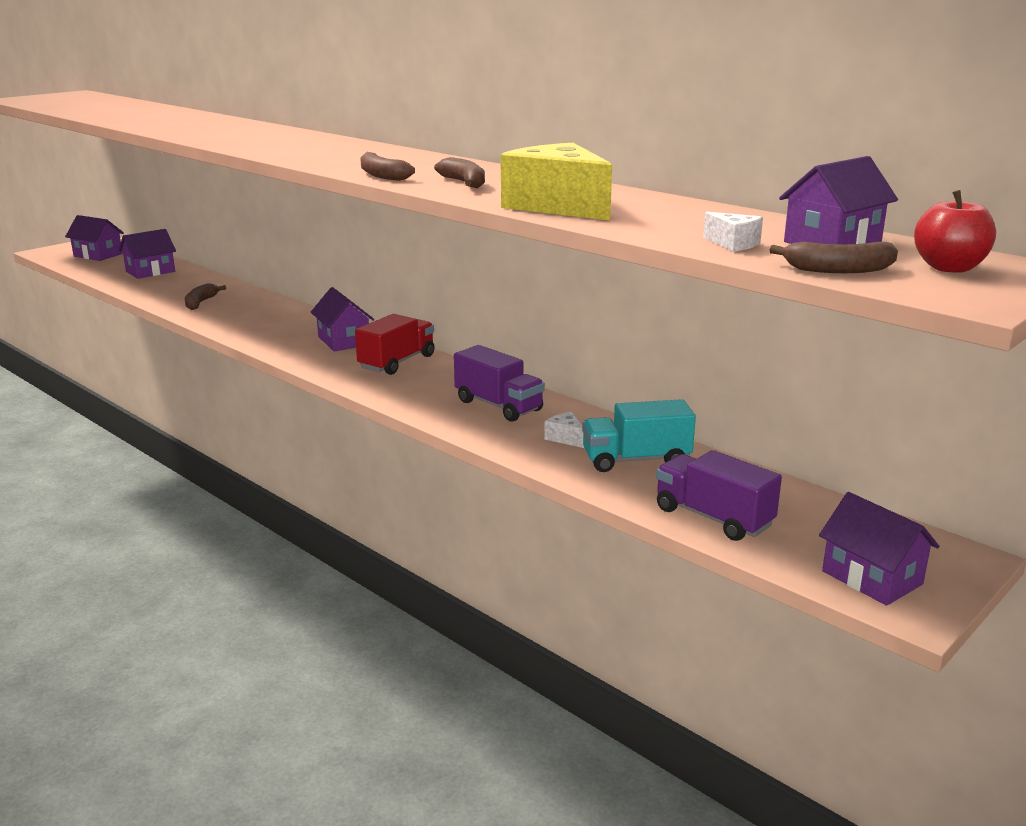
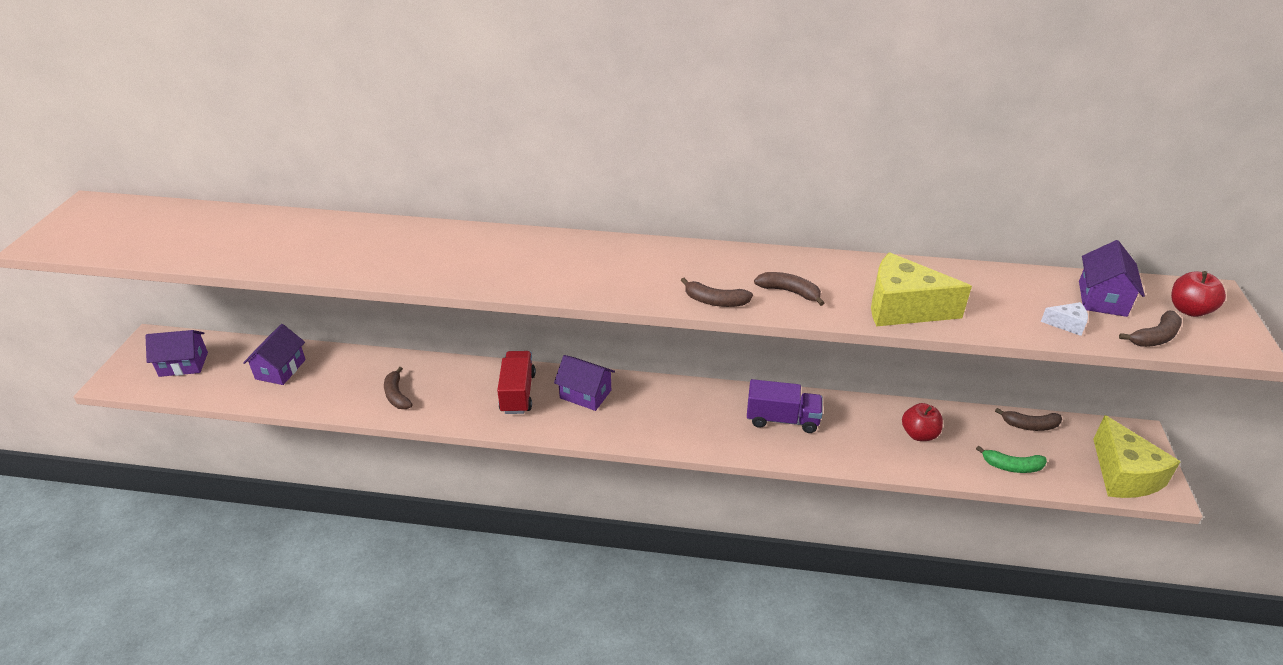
camera: 35 degrees left, 15 degrees up
(397, 362) = (657, 402): red truck -> red truck (518, 393)
(565, 438) = (859, 433): white cheese -> none
(636, 460) = (919, 434): turquoise truck -> red apple
(713, 517) = (1012, 466): purple truck -> green banana
(800, 499) = (1030, 425): none -> brown banana
(872, 577) = (1124, 475): purple house -> yellow cheese

